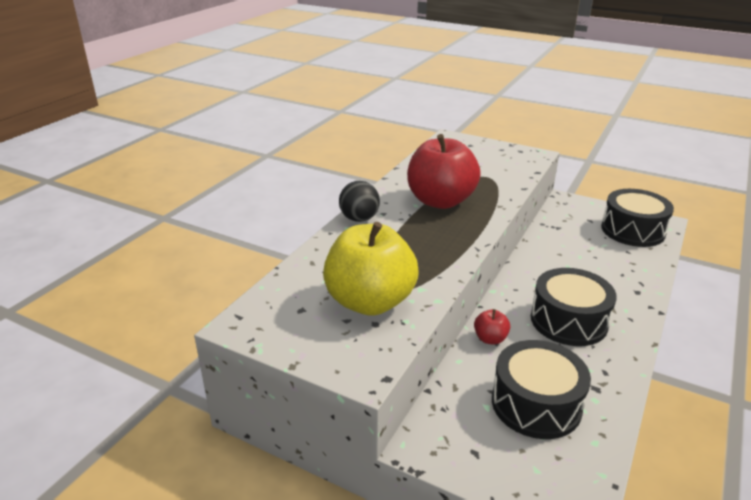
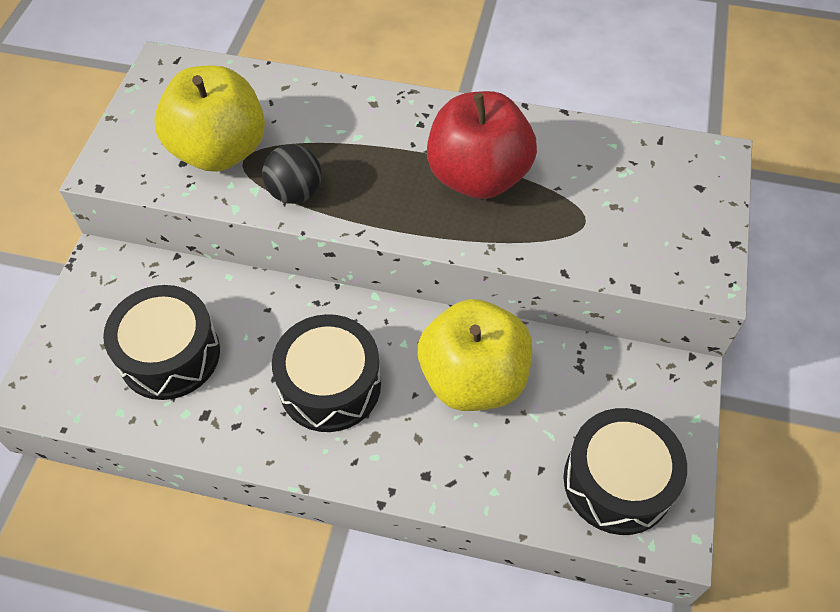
camera: 75 degrees right, 25 degrees up
(359, 219) = (397, 104): black ball -> black ball (295, 193)
(490, 339) = (273, 302): red apple -> none
(565, 263) = (473, 379): none -> yellow apple

